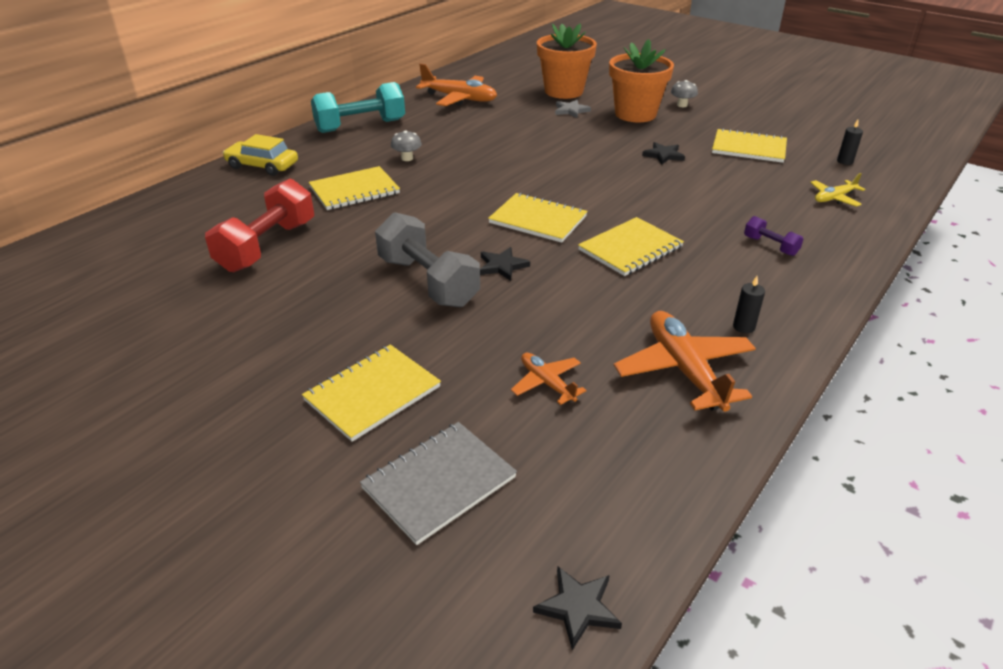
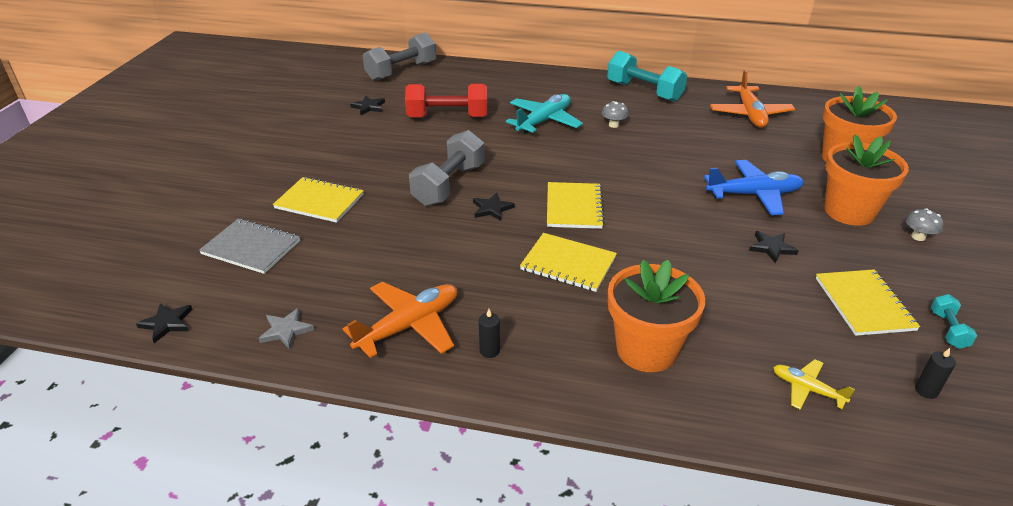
camera: 65 degrees right, 0 degrees up
(88, 252) = (401, 71): none -> grey dumbbell
(156, 300) = (368, 107): none -> black star
(262, 166) = (544, 80): yellow car -> none
(354, 190) = (544, 121): yellow notebook -> turquoise plane
(547, 383) = (361, 264): orange plane -> none
(571, 110) = (804, 173): grey star -> grey star (286, 330)
(585, 137) = (754, 195): none -> blue plane
(770, 246) = (646, 350): purple dumbbell -> orange flower pot
(787, 133) = (948, 330): none -> turquoise dumbbell

